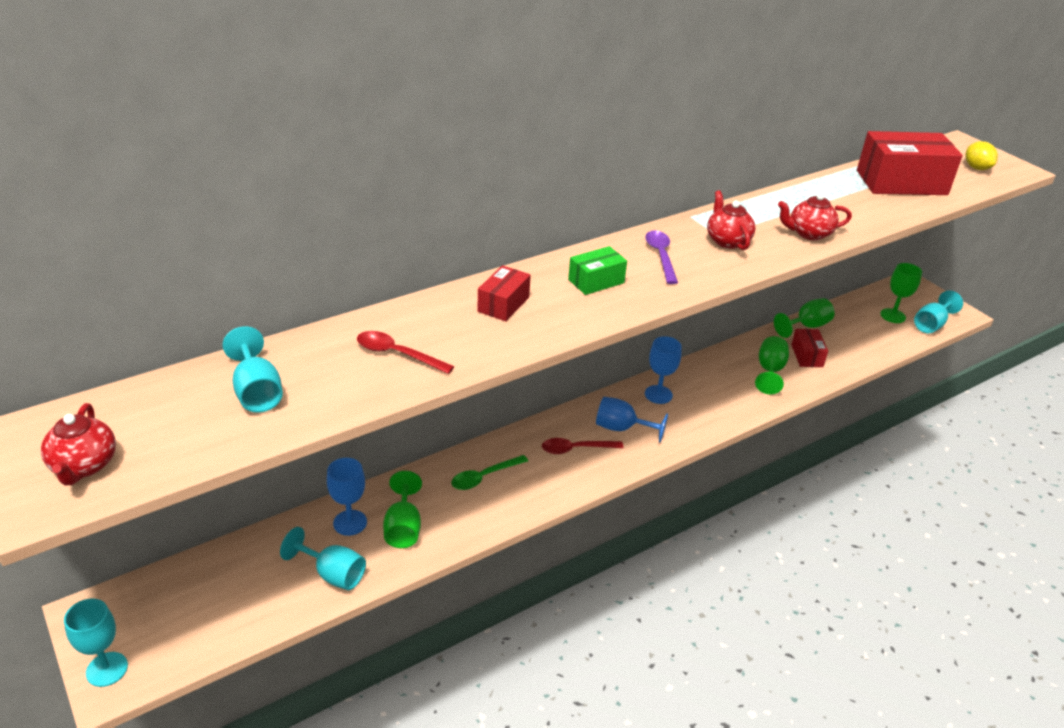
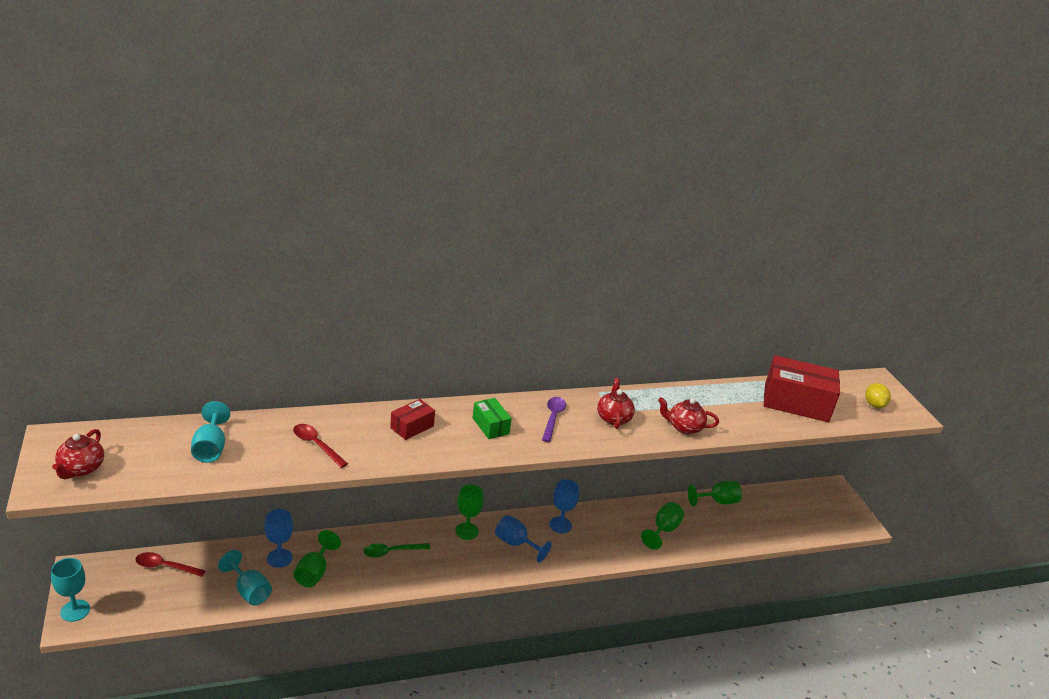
camera: 15 degrees right, 5 degrees down
(576, 449) = (471, 550): red spoon -> red spoon (165, 566)
(596, 281) = (490, 426): green box -> green box turned 75 degrees clockwise
(807, 356) = (702, 526): red box -> none
(893, 316) = (800, 511): green goblet -> green goblet (467, 531)
(931, 325) = (830, 528): turquoise goblet -> none

